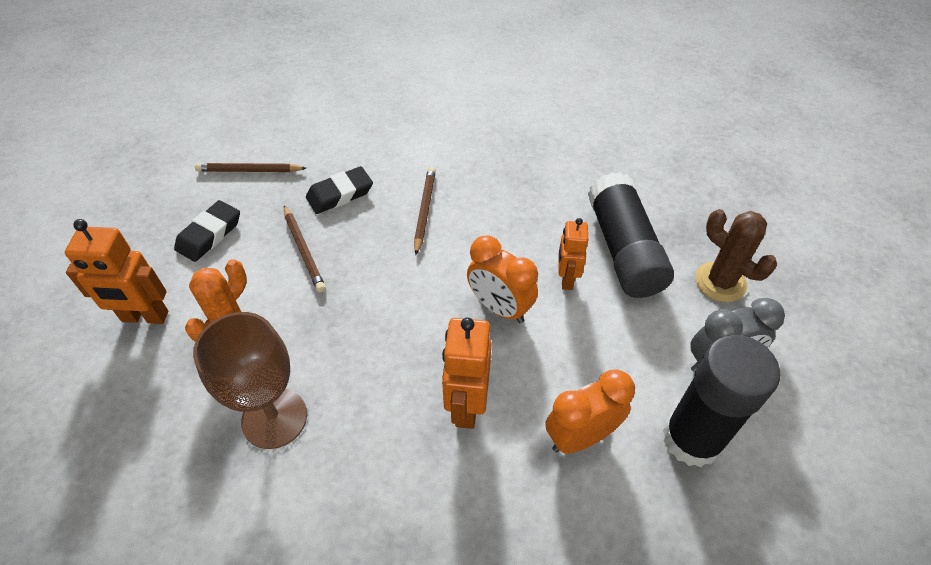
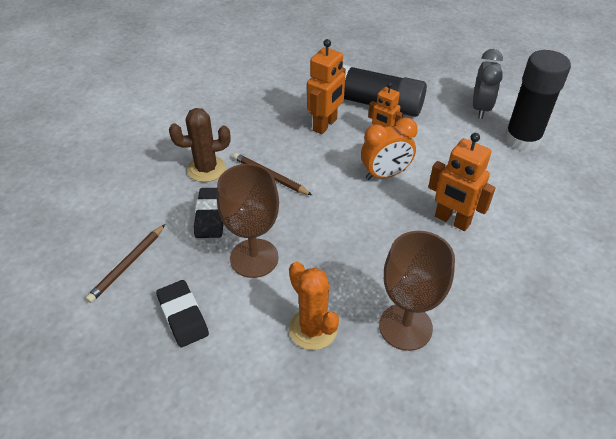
camera: 60 degrees left, 5 degrees down
(145, 317) = (245, 391): orange robot -> orange robot (325, 125)
(303, 251) = (254, 258): brown pencil -> brown goblet
(580, 436) = (499, 180): orange clock -> none
(720, 282) = (427, 81): brown cactus -> brown cactus (206, 169)

